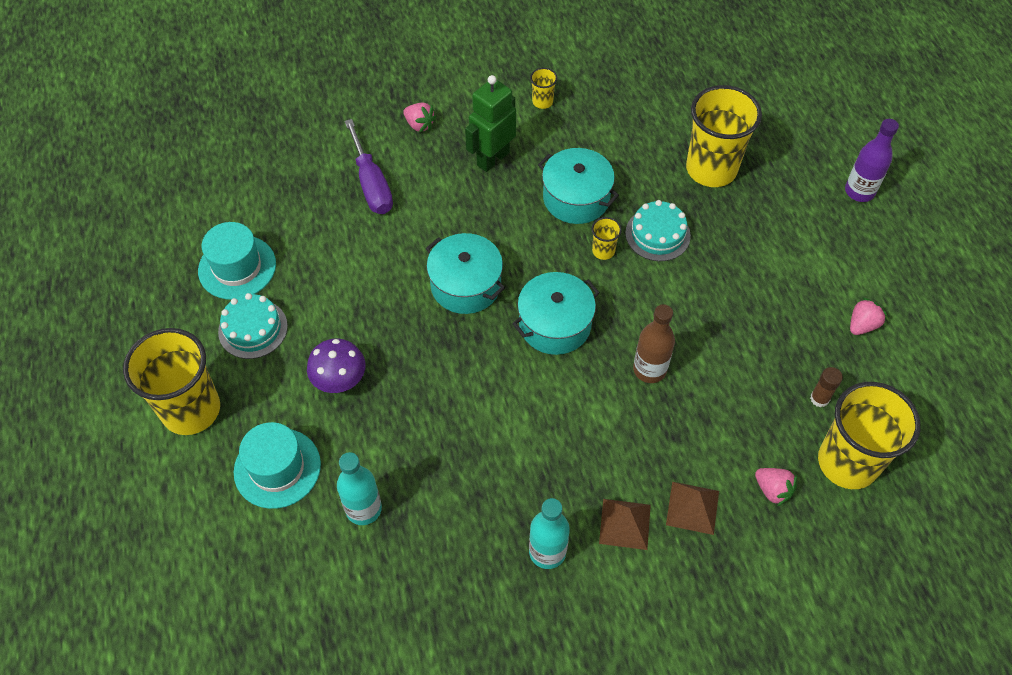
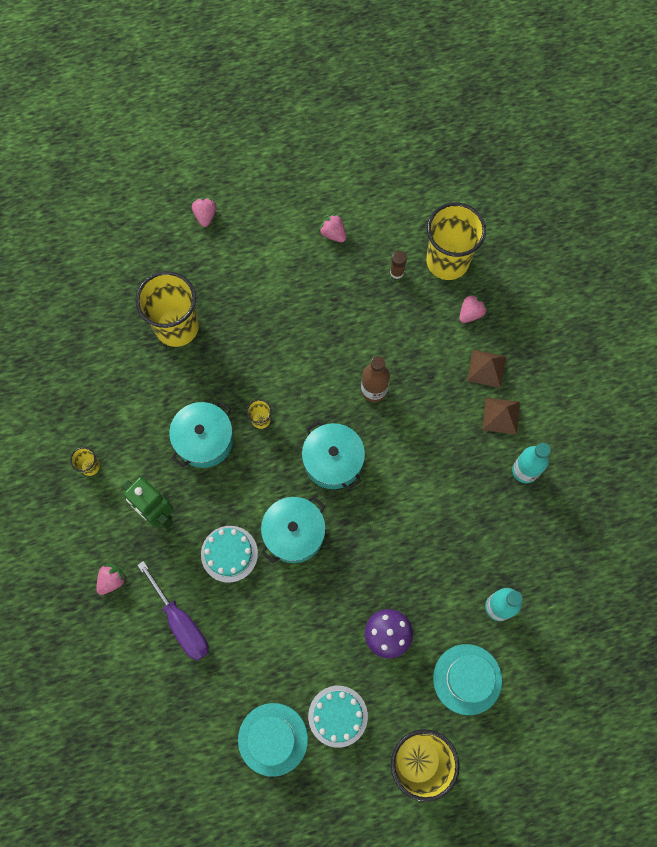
camera: 90 degrees left, 15 degrees up
(371, 183) = (181, 622): purple screwdriver -> purple screwdriver turned 75 degrees clockwise
(657, 234) = (245, 375): turquoise cake -> turquoise cake (229, 553)
(859, 191) = (205, 215): purple bottle -> pink strawberry

